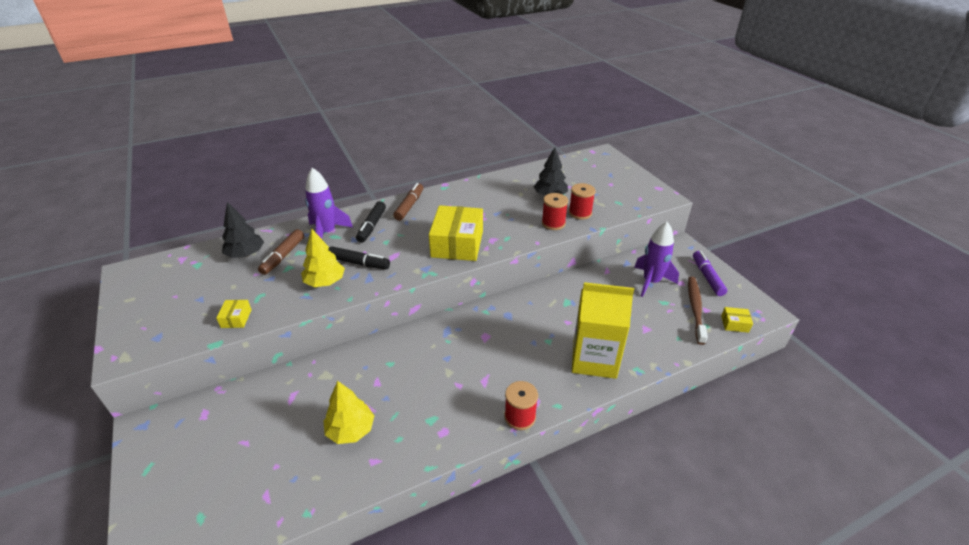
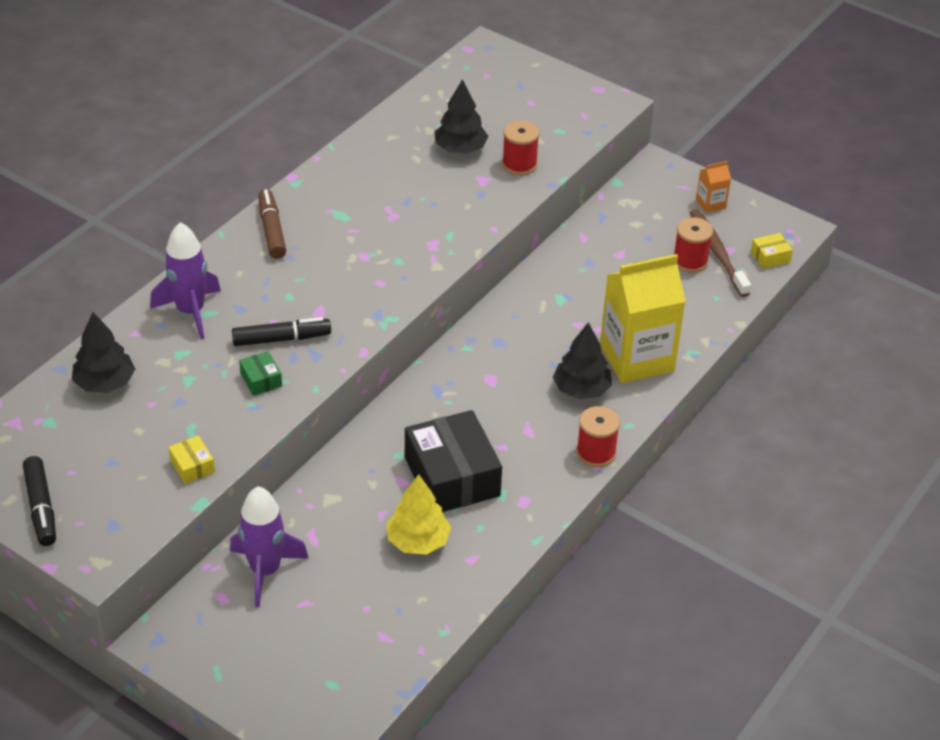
camera: 30 degrees left, 5 degrees up
(283, 256) = (164, 367): brown marker -> none
(325, 282) = (261, 380): yellow tree -> green box
(372, 226) = (246, 280): black marker -> black marker (41, 507)
(410, 392) = (452, 477): none -> black box
(457, 244) = (390, 266): yellow box -> none
(541, 366) = (581, 389): none -> black tree
(553, 223) = (495, 192): red spool -> red spool (690, 261)
(651, 282) = (647, 234): purple rocket -> purple rocket (265, 571)
(707, 277) = (710, 203): purple marker -> orange carton

